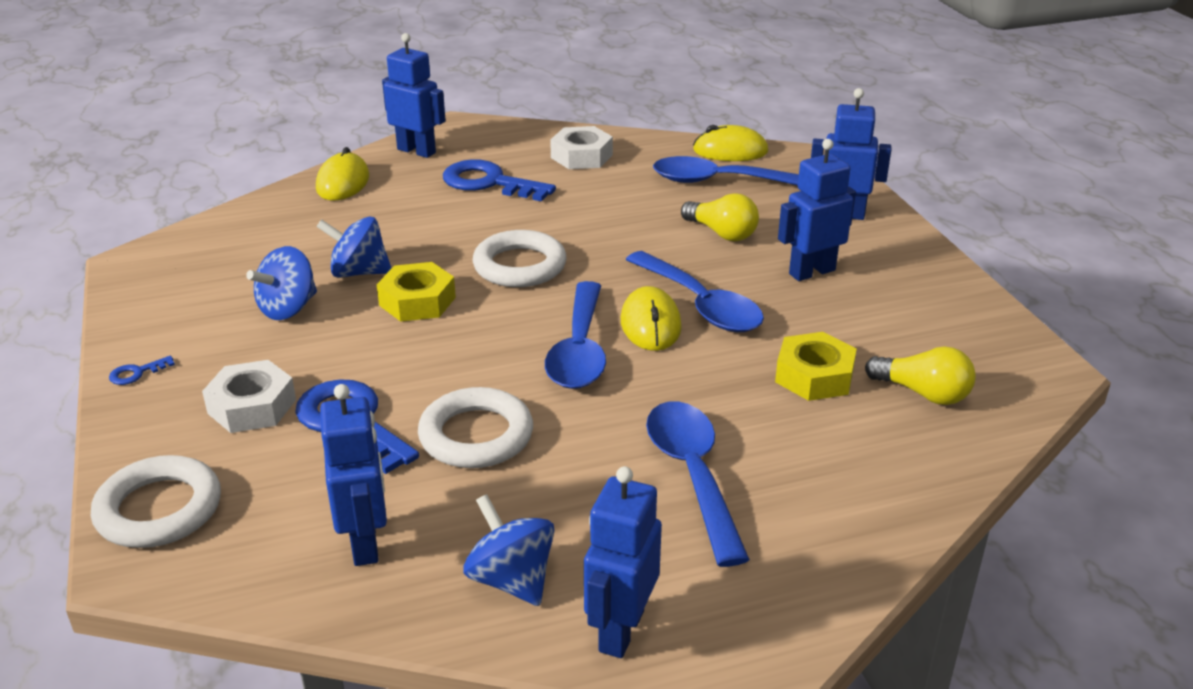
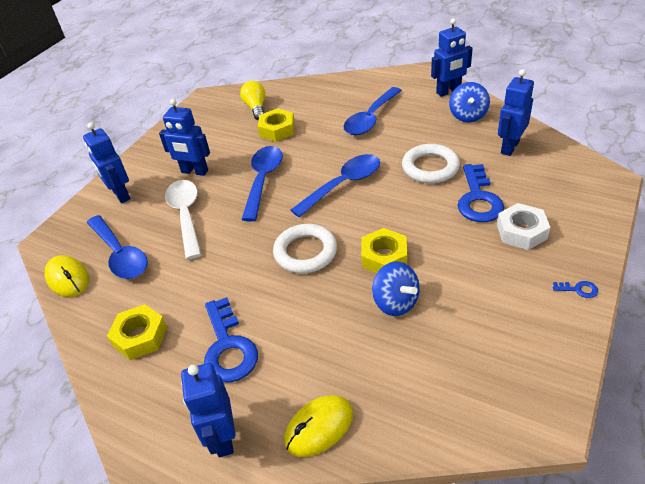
camera: 130 degrees left, 10 degrees up
(159, 509) = (591, 198): white ring -> none
(288, 309) = (460, 294): blue spinning top -> none
(581, 156) = (140, 336): white nut -> yellow nut
(650, 324) = (297, 181): yellow mouse -> none
(721, 233) = (186, 215): yellow light bulb -> white spoon

